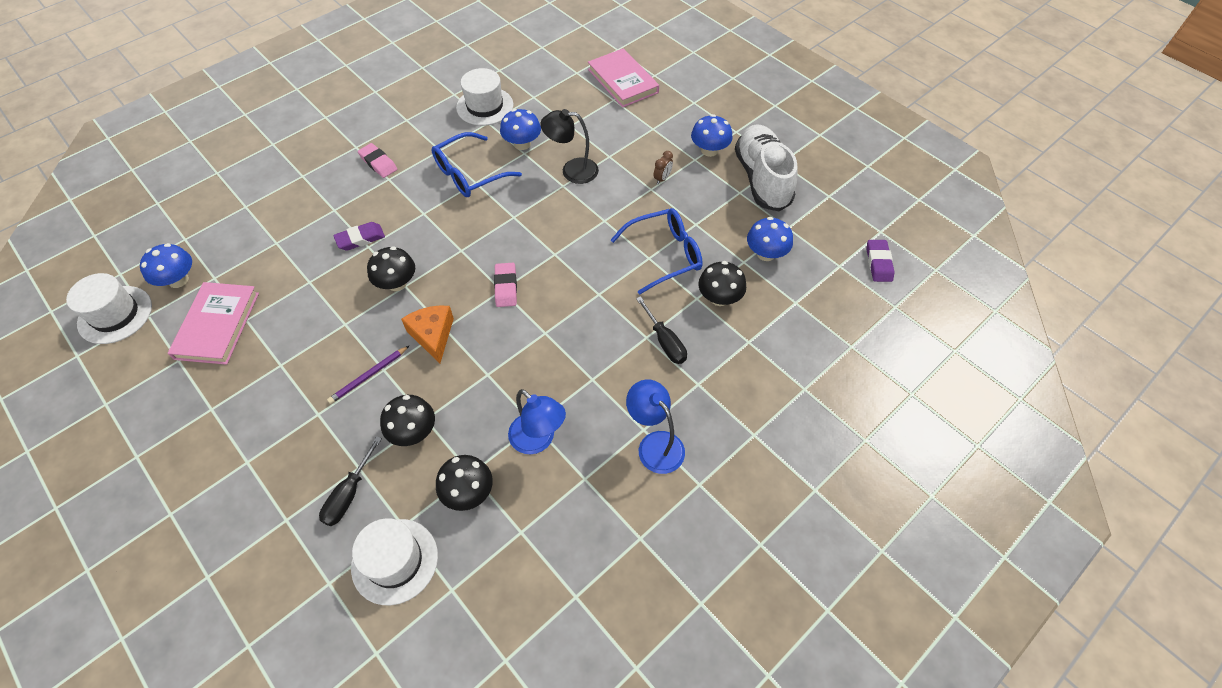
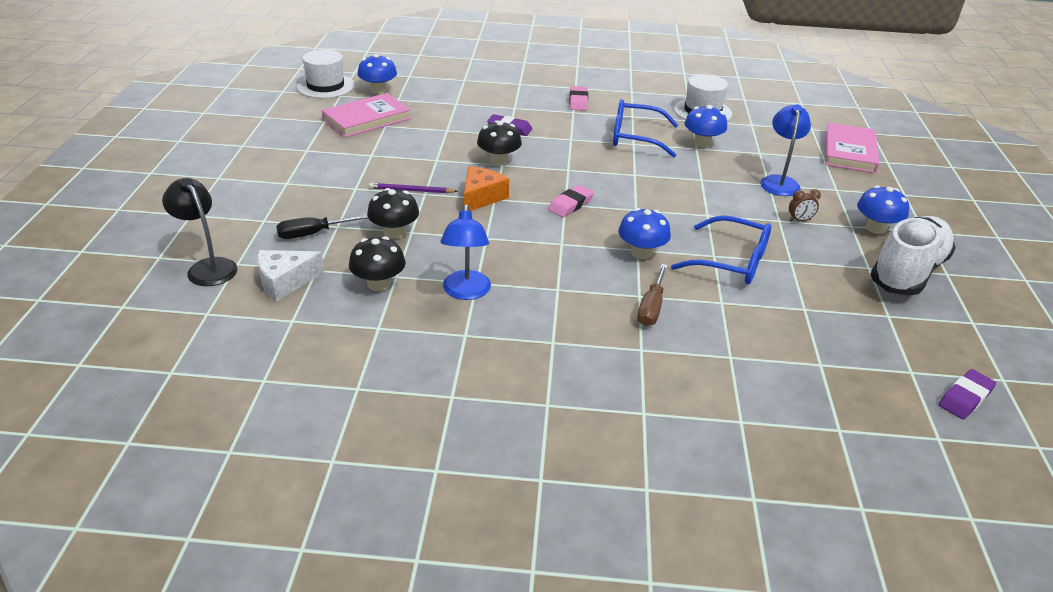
camera: 45 degrees right, 20 degrees down
(395, 561) = (285, 282): white hat -> white cheese
(572, 170) = (722, 176): black lamp -> black lamp (208, 267)
(654, 444) = (548, 356): blue lamp -> blue lamp (779, 182)
(664, 341) = (651, 307): black screwdriver -> brown screwdriver
(719, 298) = (744, 315): black mushroom -> none
(766, 253) = (837, 317): blue mushroom -> blue mushroom (641, 252)

